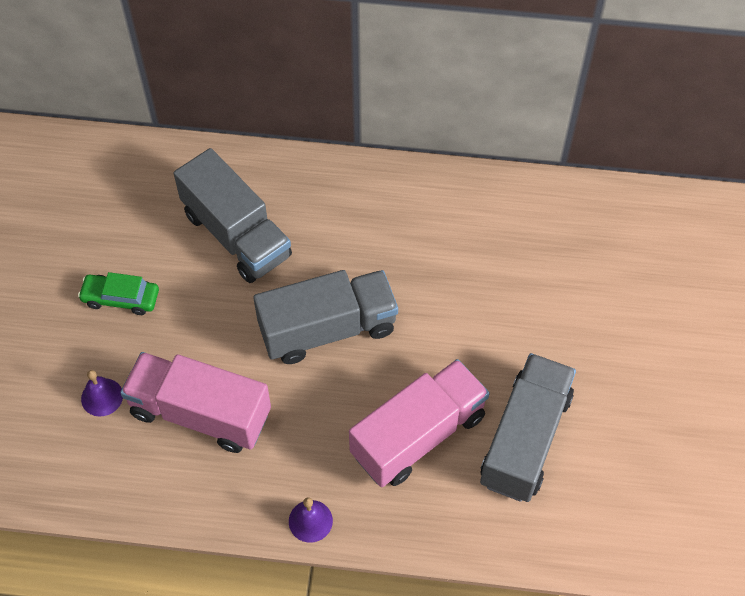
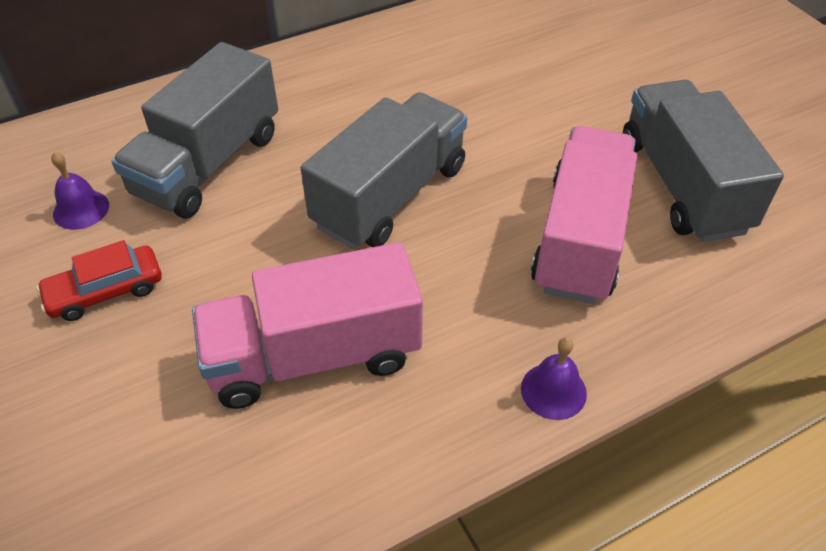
camera: 35 degrees left, 10 degrees down
(102, 397) = (162, 412): purple bell -> purple bell (81, 209)
(121, 298) = (105, 291): green car -> red car
(236, 235) = (208, 164): grey truck -> grey truck turned 105 degrees clockwise

